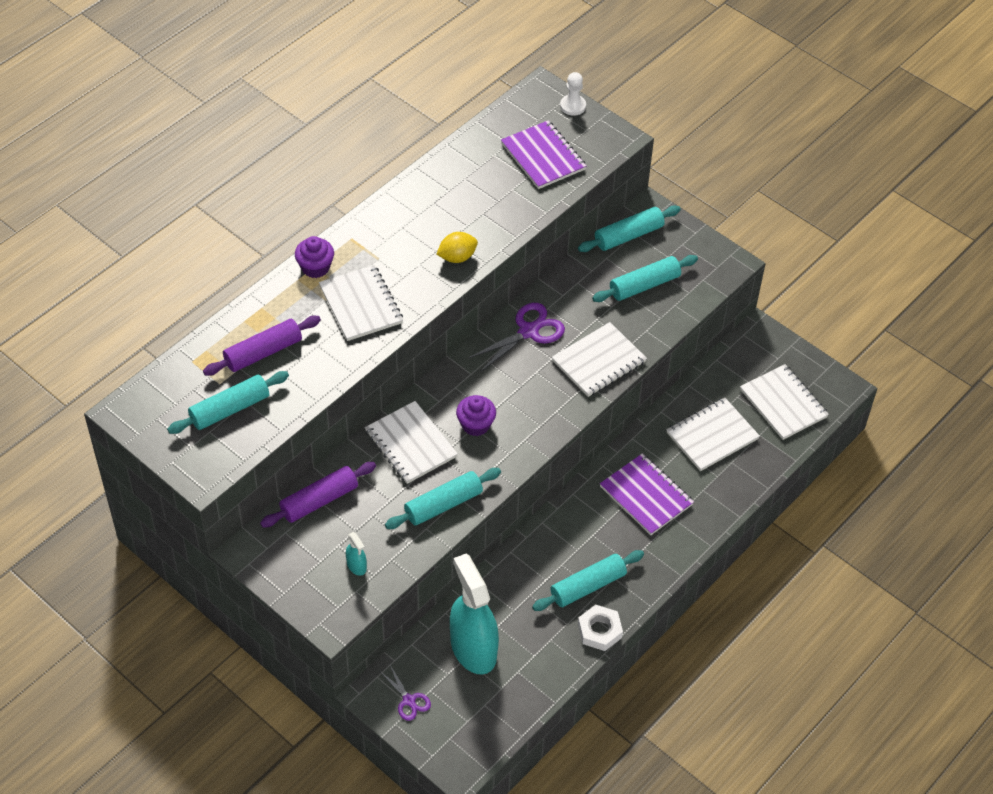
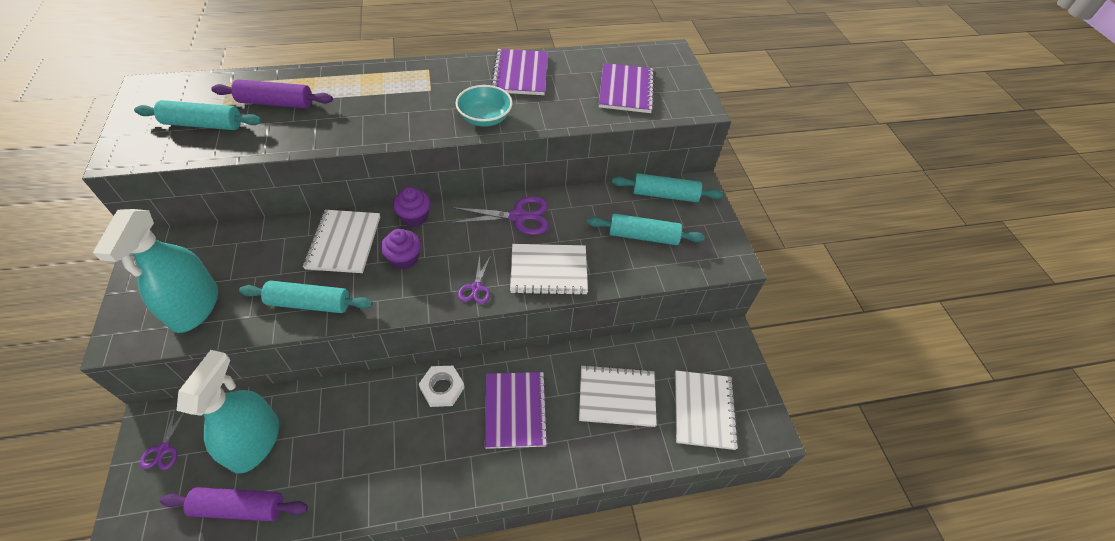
camera: 35 degrees right, 0 degrees up
(315, 267) = (381, 73): purple cupcake -> purple cupcake (414, 217)
(319, 500) = (236, 241): purple rolling pin -> purple rolling pin (239, 507)
(356, 565) = (194, 307): turquoise spray bottle -> turquoise spray bottle, size x2.48
(361, 305) = (379, 110): white notebook -> none
(437, 194) = (520, 74): none -> purple notebook
(457, 257) = (485, 118): yellow lemon -> turquoise bowl
(557, 410) = (476, 288): none -> purple scissors
(573, 106) = (684, 71): white pawn -> none
(587, 586) = (392, 456): turquoise rolling pin -> none
(599, 630) = (359, 506): white nut -> white nut (442, 388)

